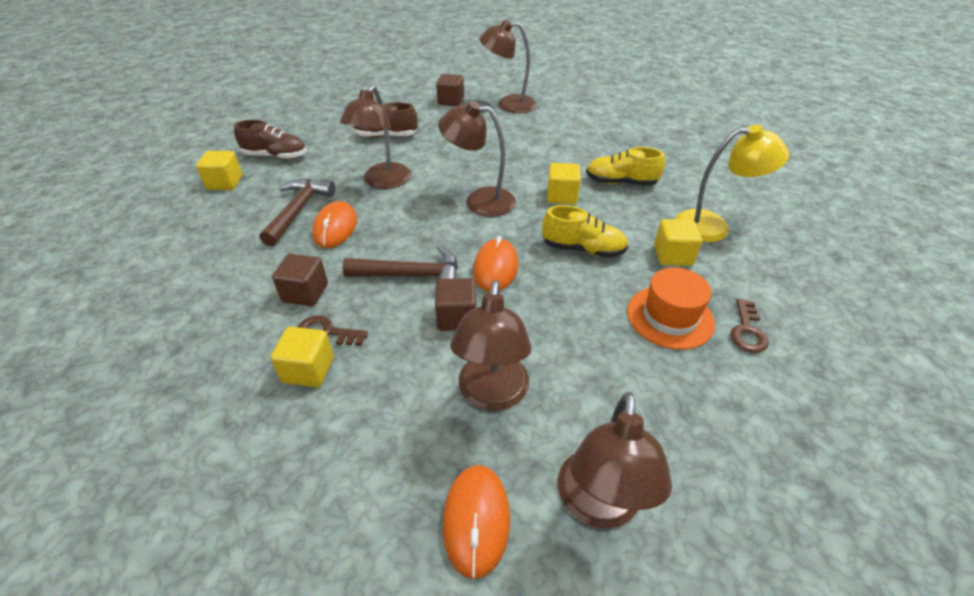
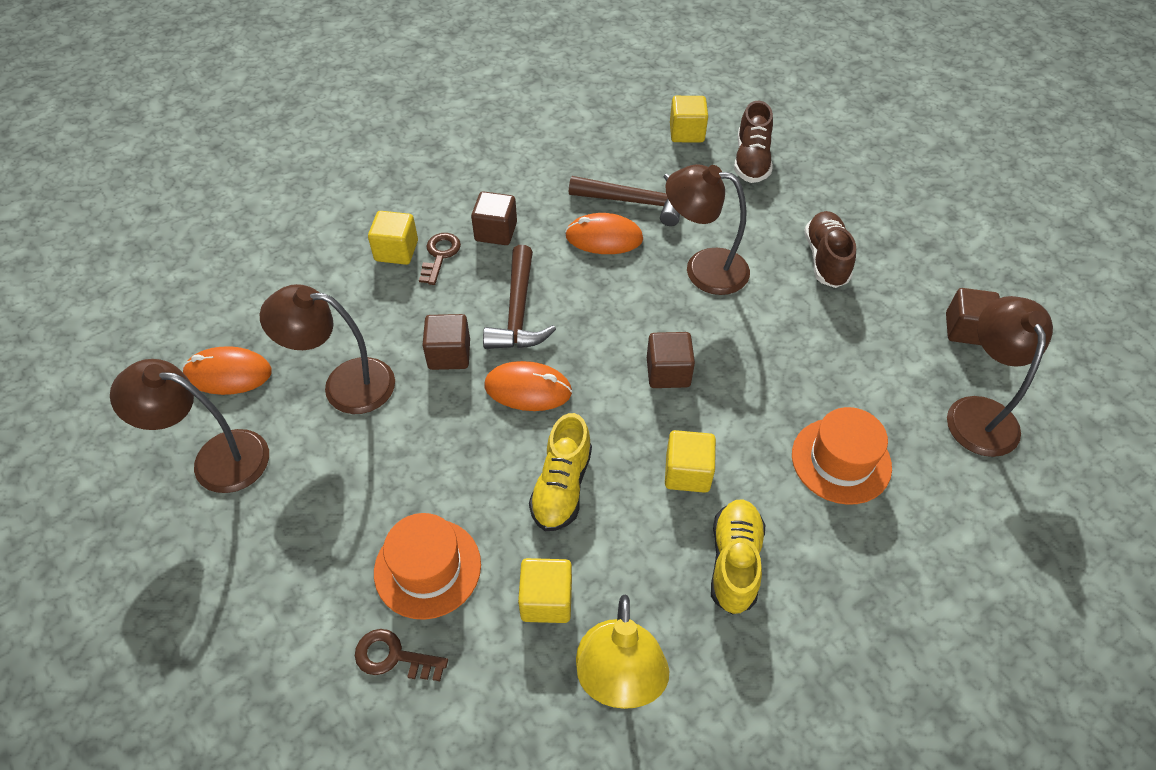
camera: 90 degrees right, 10 degrees up
(479, 200) = (668, 372): brown lamp -> brown cube
(544, 144) = (841, 460): none -> orange hat

